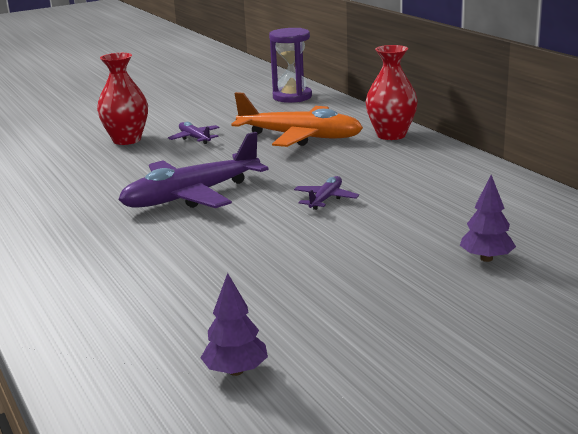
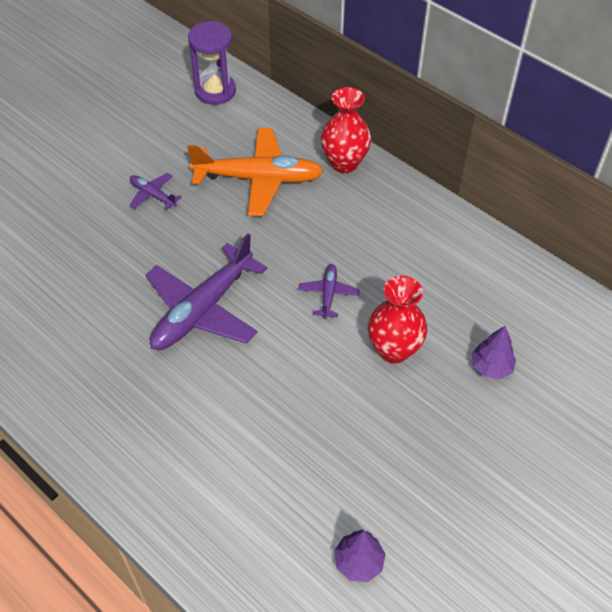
camera: 20 degrees left, 30 degrees up
(127, 140) = (82, 208): red vase -> red vase (393, 350)

